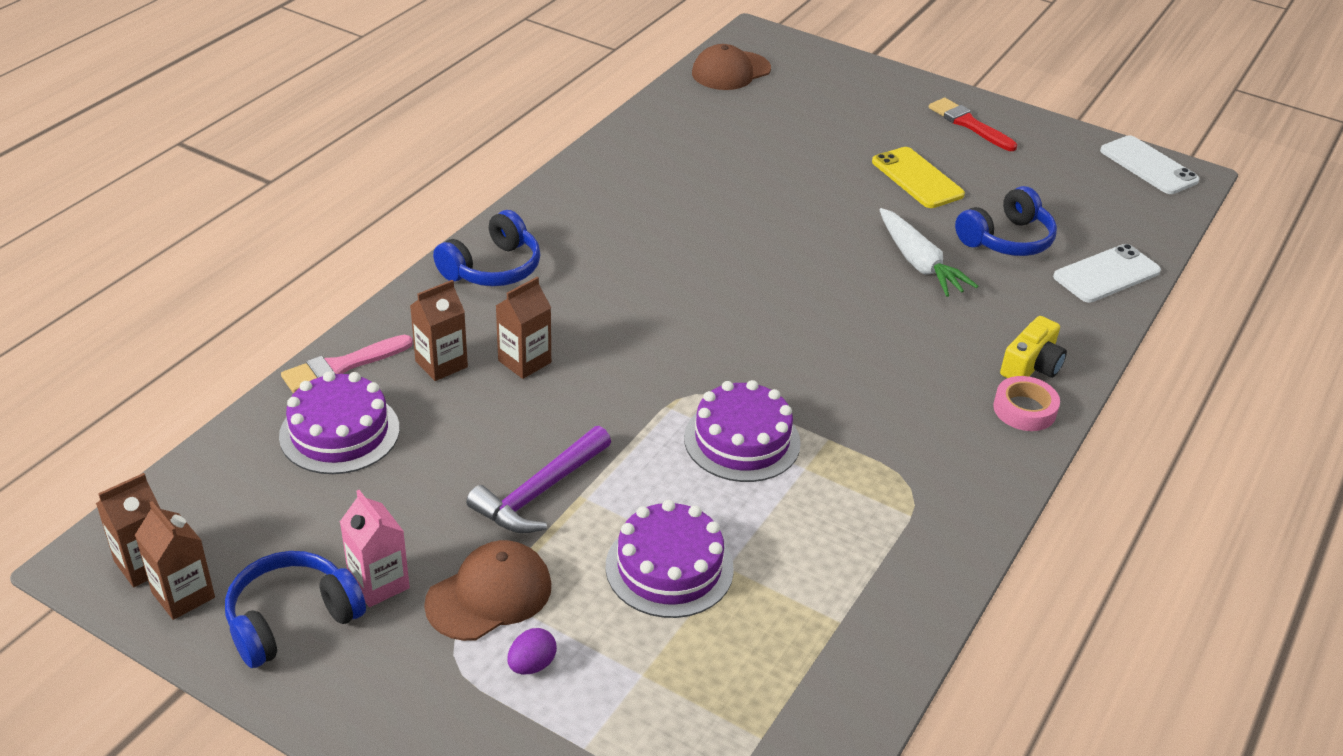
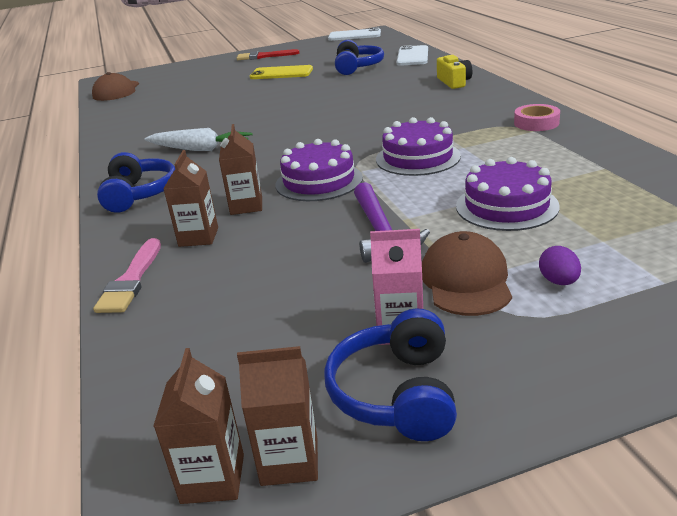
camera: 45 degrees left, 10 degrees down
(339, 432) = (202, 302): purple cake -> purple cake (319, 181)
(919, 263) = (343, 86): white carrot -> white carrot (200, 149)
(1024, 409) = (484, 90): pink tape -> pink tape (536, 123)

